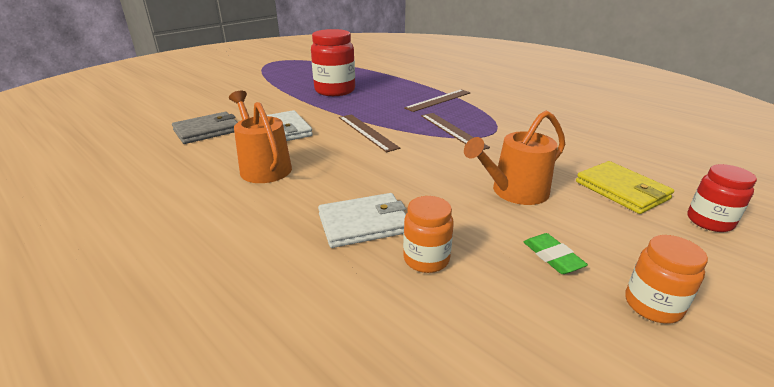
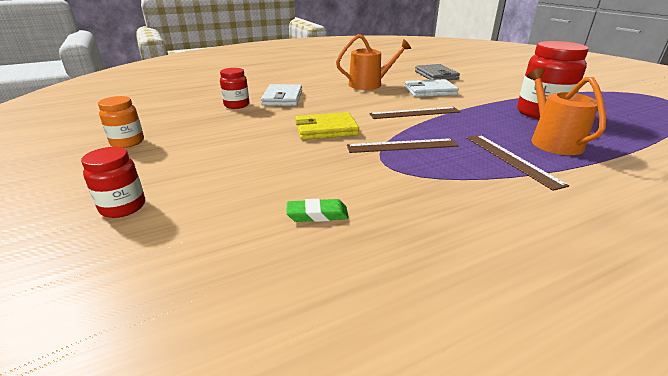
camera: 110 degrees right, 0 degrees up
(426, 259) = (236, 105): orange jar -> red jar
(514, 192) = (266, 141): orange watering can -> orange watering can (552, 141)
(552, 257) = (193, 131): green eraser -> green eraser (317, 214)
(621, 190) = (213, 187): yellow wallet -> yellow wallet (326, 129)

